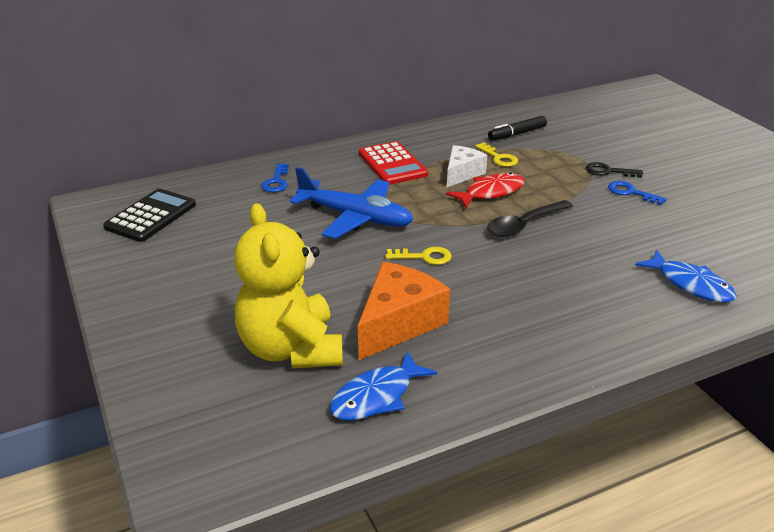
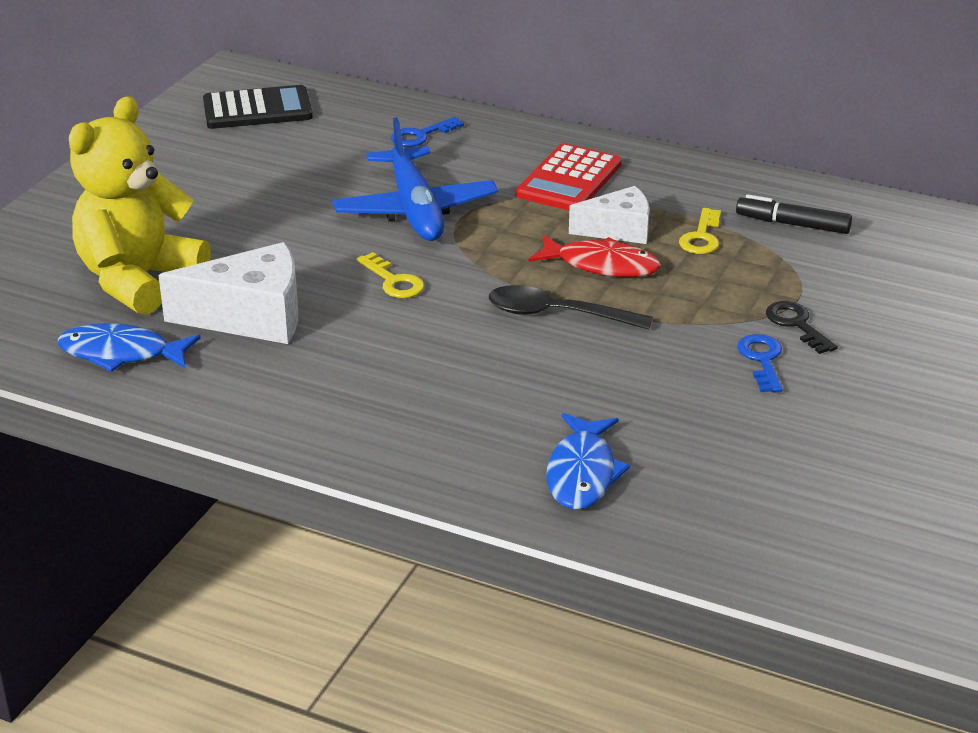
camera: 50 degrees right, 0 degrees up
(398, 323) = (251, 317): orange cheese -> white cheese

